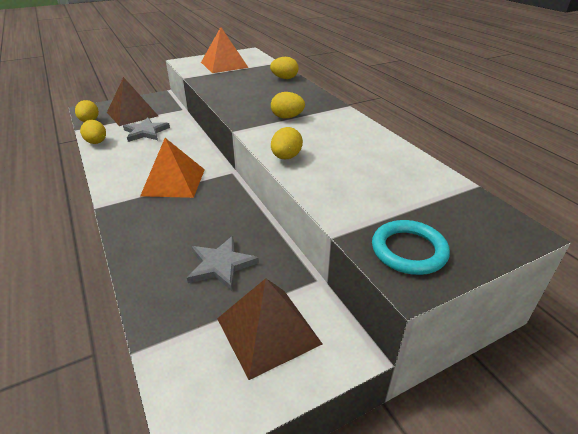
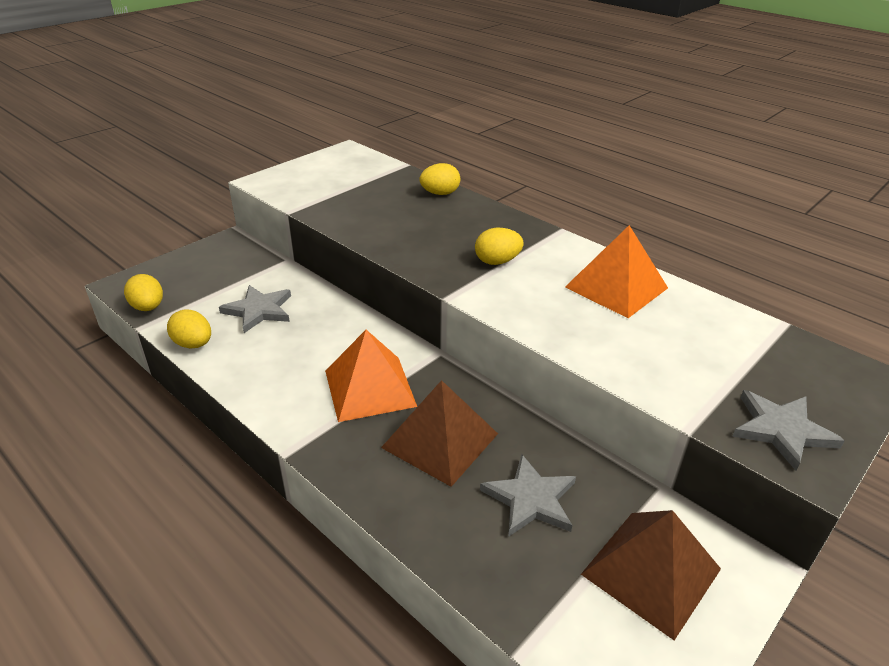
camera: 20 degrees left, 0 degrees up
(132, 114) = (210, 281): brown pyramid -> brown pyramid (440, 440)
(224, 64) = (331, 180): orange pyramid -> orange pyramid (616, 287)
(286, 157) = (547, 328): yellow egg -> none
(409, 250) = (781, 430): turquoise ring -> grey star

